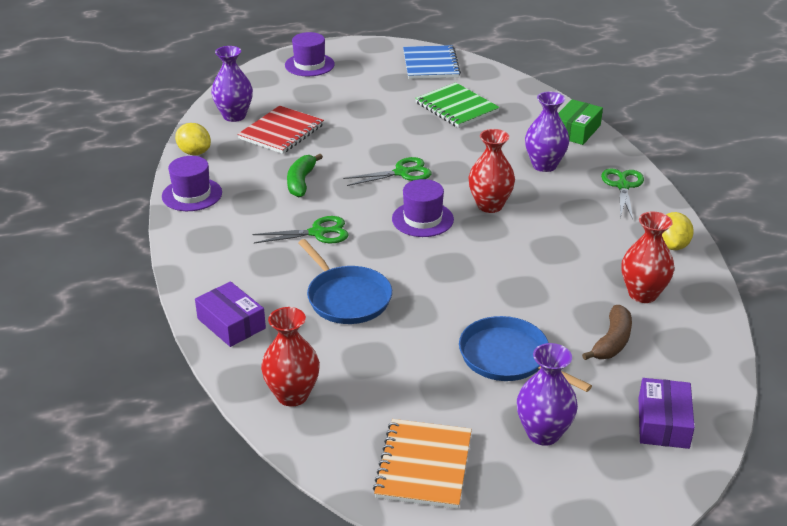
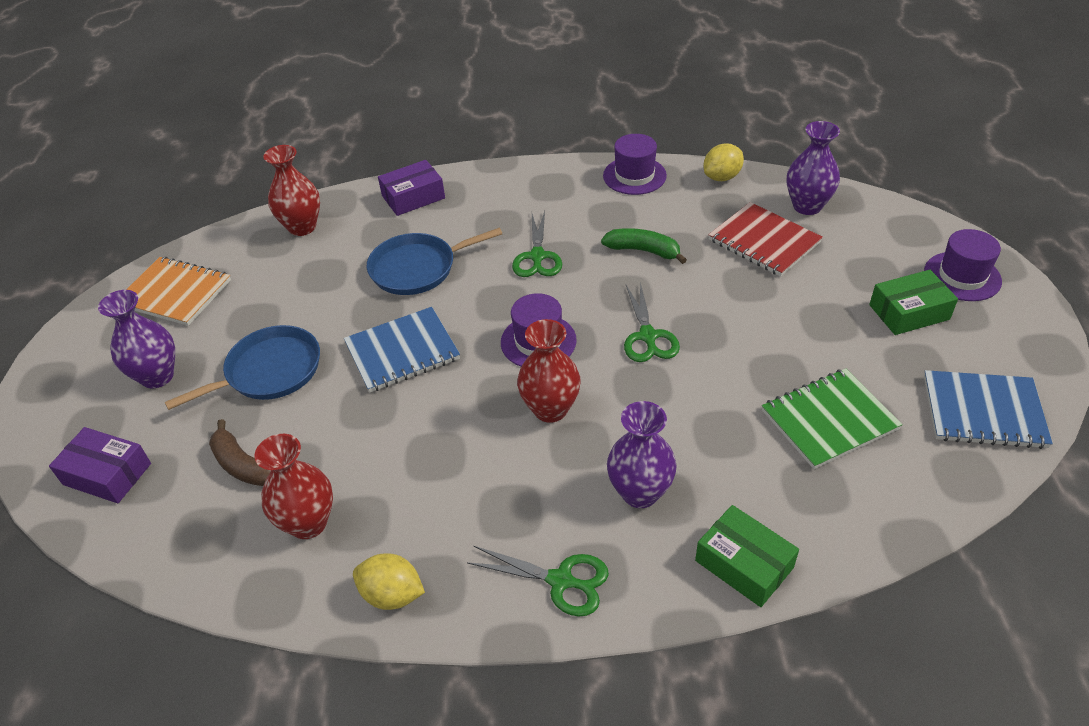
camera: 105 degrees right, 10 degrees up
(349, 82) = (909, 312): none -> green box
(457, 285) = (402, 351): none -> blue notebook

